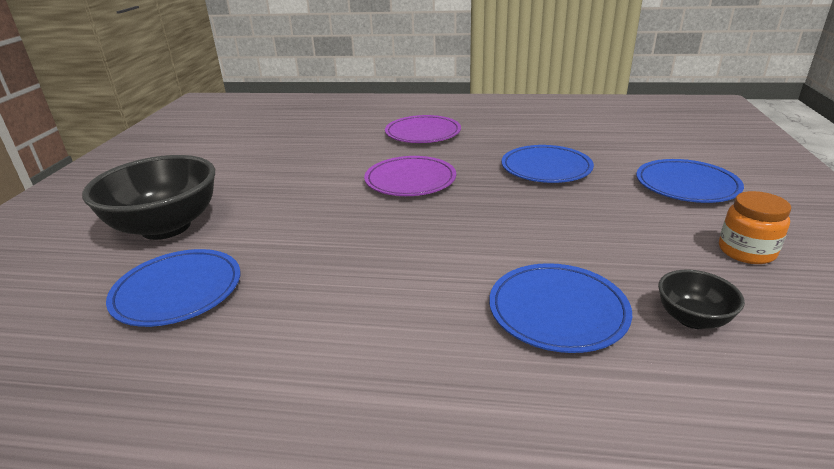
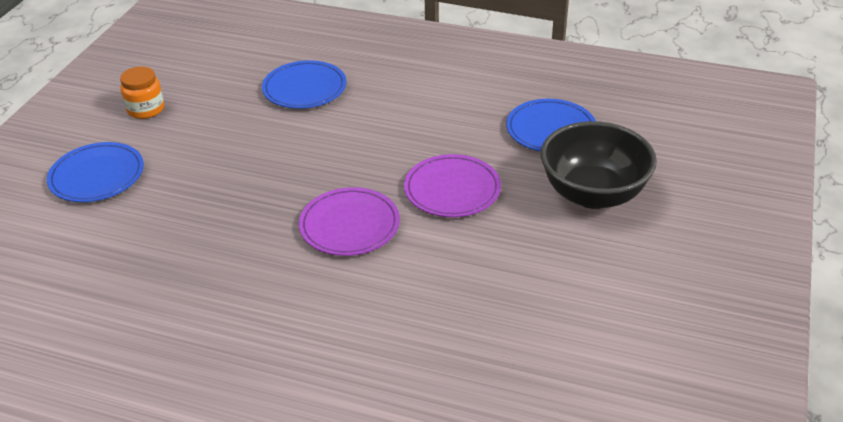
camera: 170 degrees left, 10 degrees up
(423, 133) = (296, 329): purple plate -> purple plate (452, 189)
(546, 168) = (198, 222): blue plate -> none
(692, 319) = (234, 76): black bowl -> none

